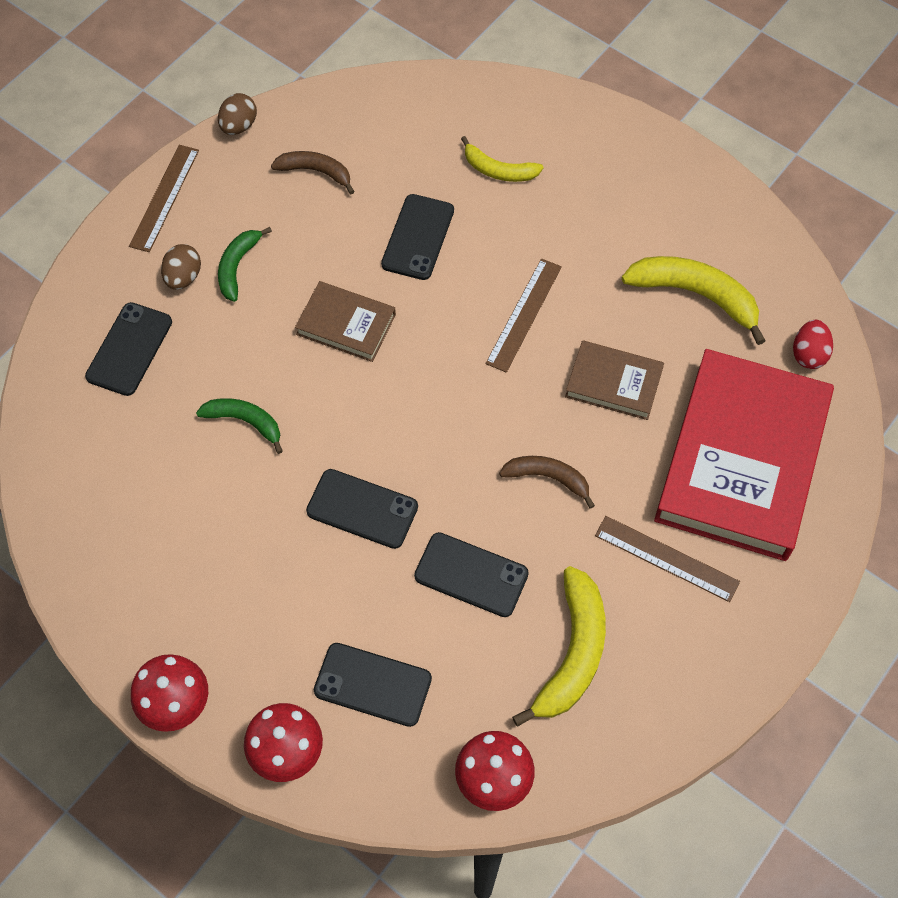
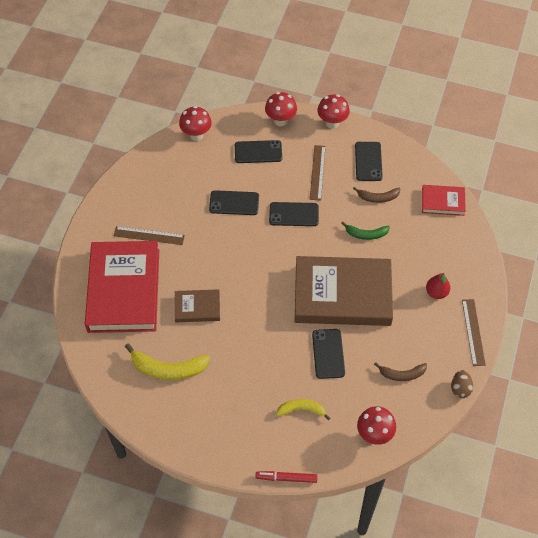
camera: 160 degrees right, 5 degrees down
(64, 439) = (443, 202): none -> red book
(129, 349) = (440, 249): black phone -> black phone (368, 161)
(183, 277) = (436, 292): brown egg -> red pear
(237, 266) = (413, 307): green banana -> none
(346, 324) = (342, 294): brown book -> brown book, size x2.14
(403, 106) = (374, 434): none -> red mushroom
(524, 314) = (255, 329): brown ruler -> brown ruler (317, 172)
(548, 478) = (214, 253): brown banana -> brown banana (378, 197)
(559, 90) = (286, 478): none -> red marker
(572, 653) = (179, 187): yellow banana -> none
(808, 354) = (100, 355): red egg -> none

